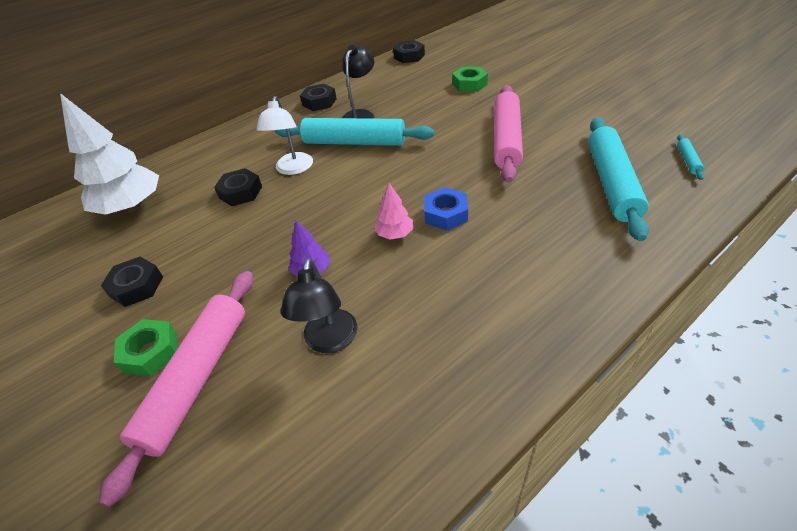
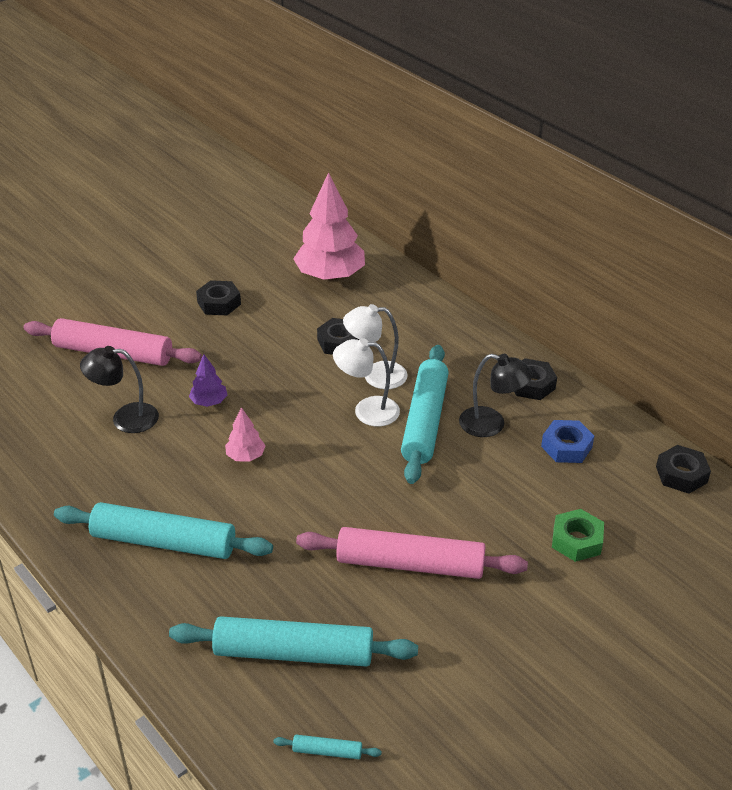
camera: 85 degrees right, 5 degrees down
(131, 207) = (330, 276): white tree -> pink tree
(151, 352) = (146, 325): green nut -> none
(338, 170) = (367, 410): none -> white lamp
(446, 214) = (268, 495): blue nut -> blue nut (566, 447)
(518, 275) = (164, 542): none -> turquoise rolling pin

